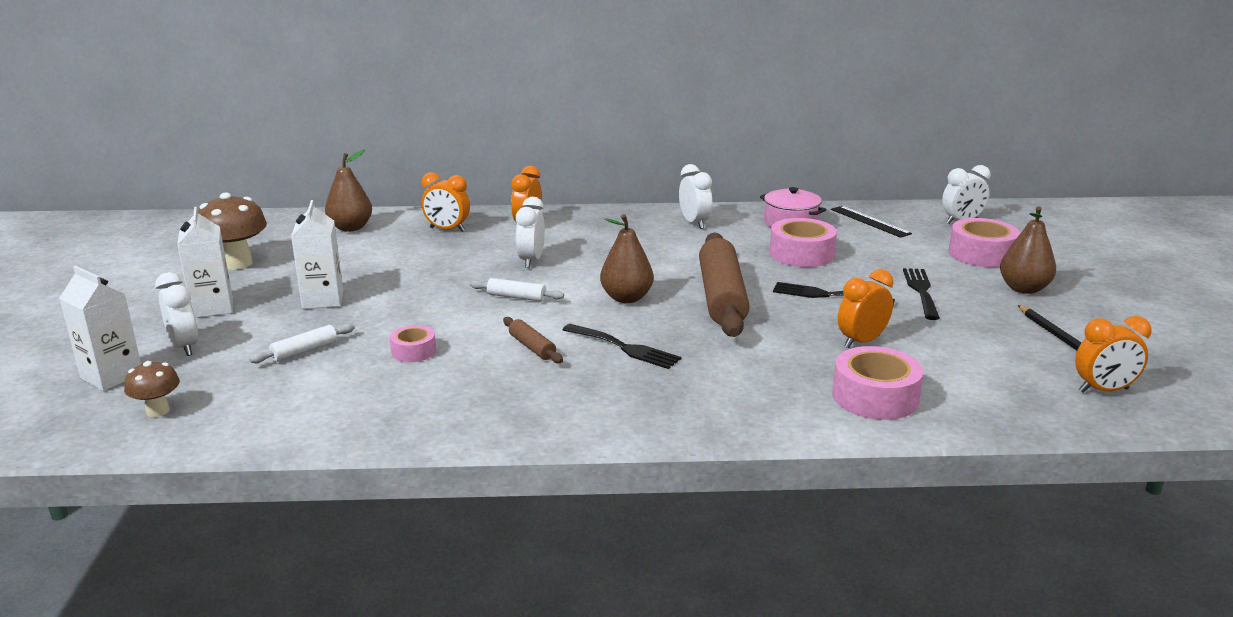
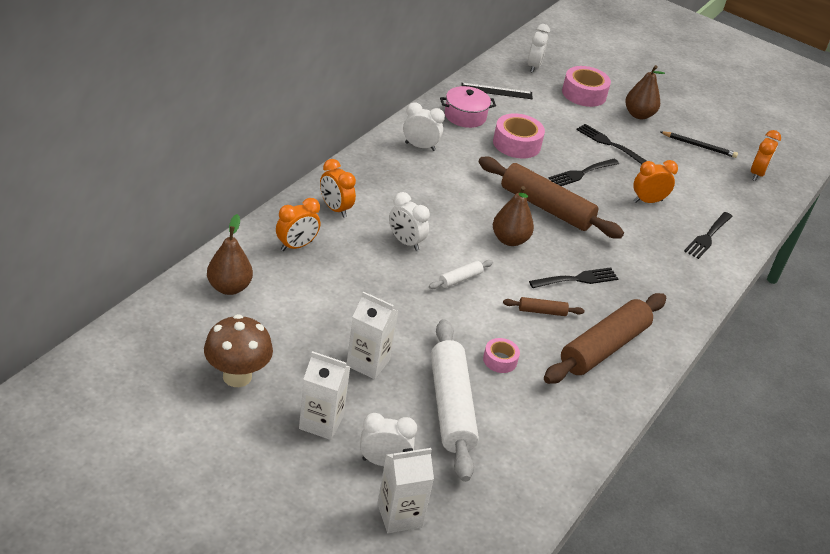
camera: 60 degrees left, 15 degrees up
(158, 411) = (481, 509): brown mushroom -> none
(304, 351) = (450, 406): white rolling pin -> white rolling pin, size x2.28
(523, 397) = (604, 348): none -> brown rolling pin
(861, 342) = (648, 201): orange clock -> orange clock turned 75 degrees clockwise
(875, 397) = (707, 237): pink tape -> black fork

